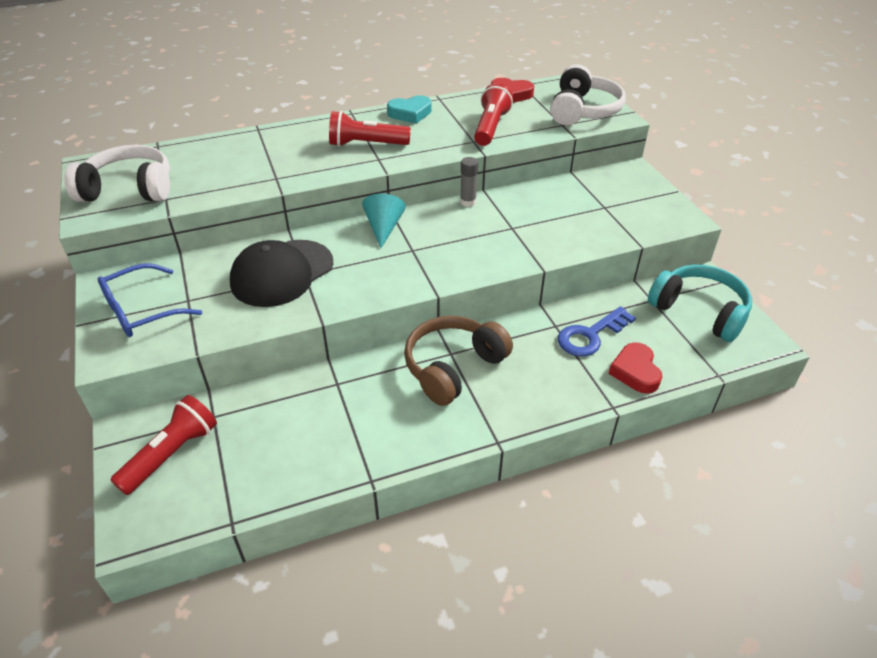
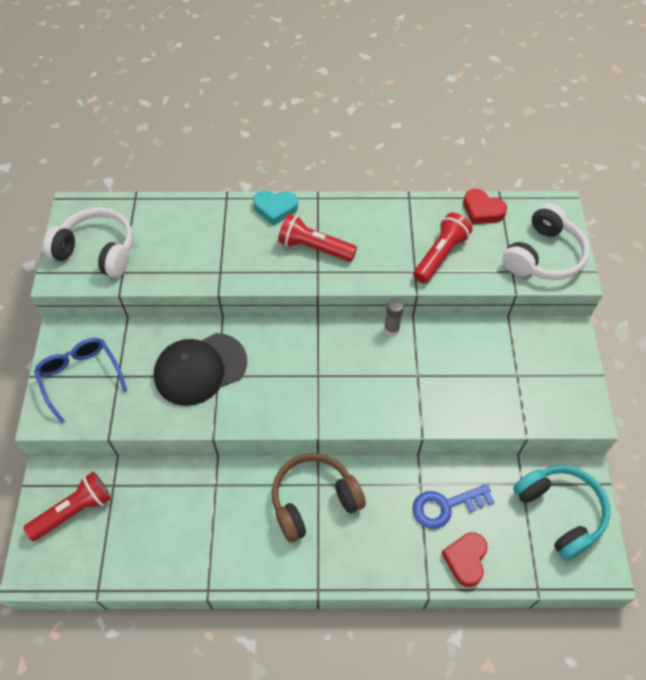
camera: 20 degrees right, 15 degrees up
(141, 311) = (80, 377): blue glasses -> blue glasses turned 75 degrees clockwise
(384, 228) = (303, 340): turquoise cone -> none
(410, 113) = (372, 213): turquoise heart -> turquoise heart (275, 209)

